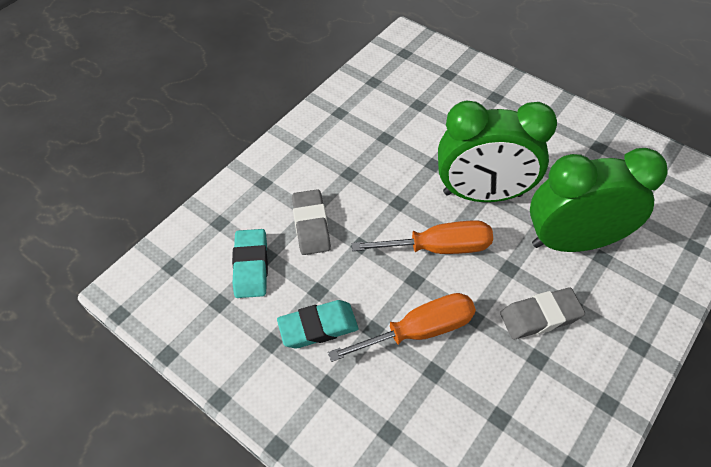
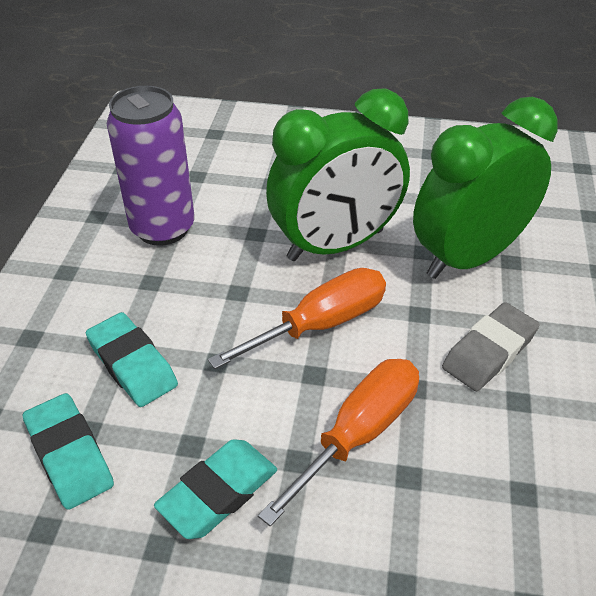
camera: 30 degrees left, 10 degrees down
(311, 225) = (132, 364): grey eraser -> turquoise eraser
(376, 137) = (163, 228): none -> purple can

